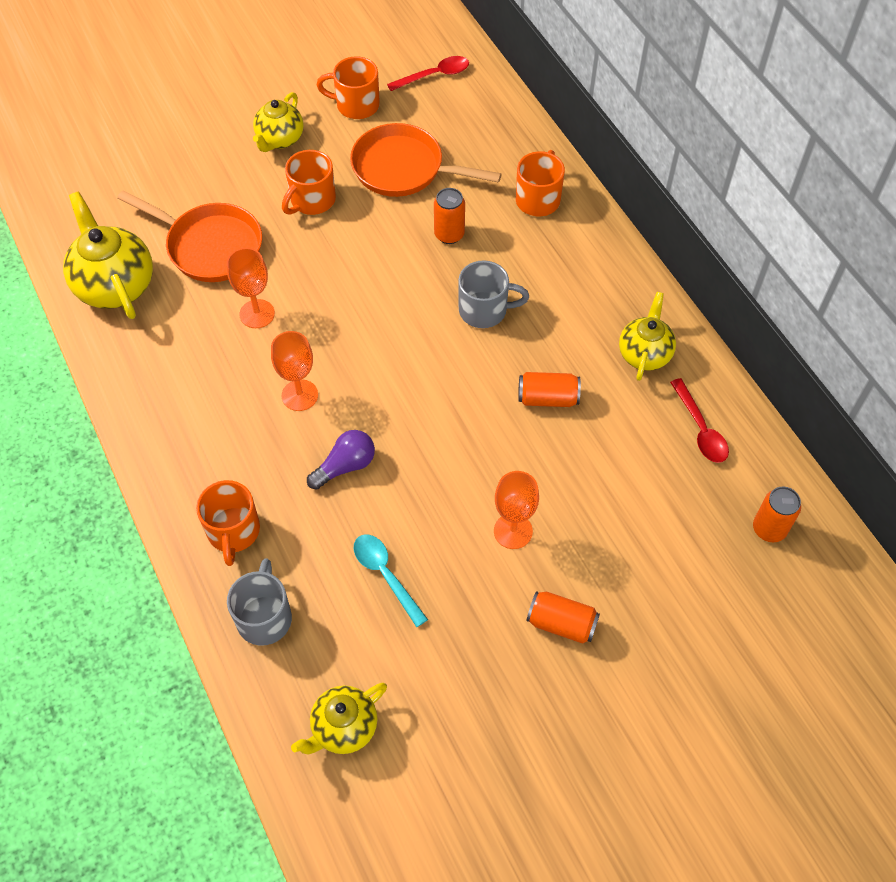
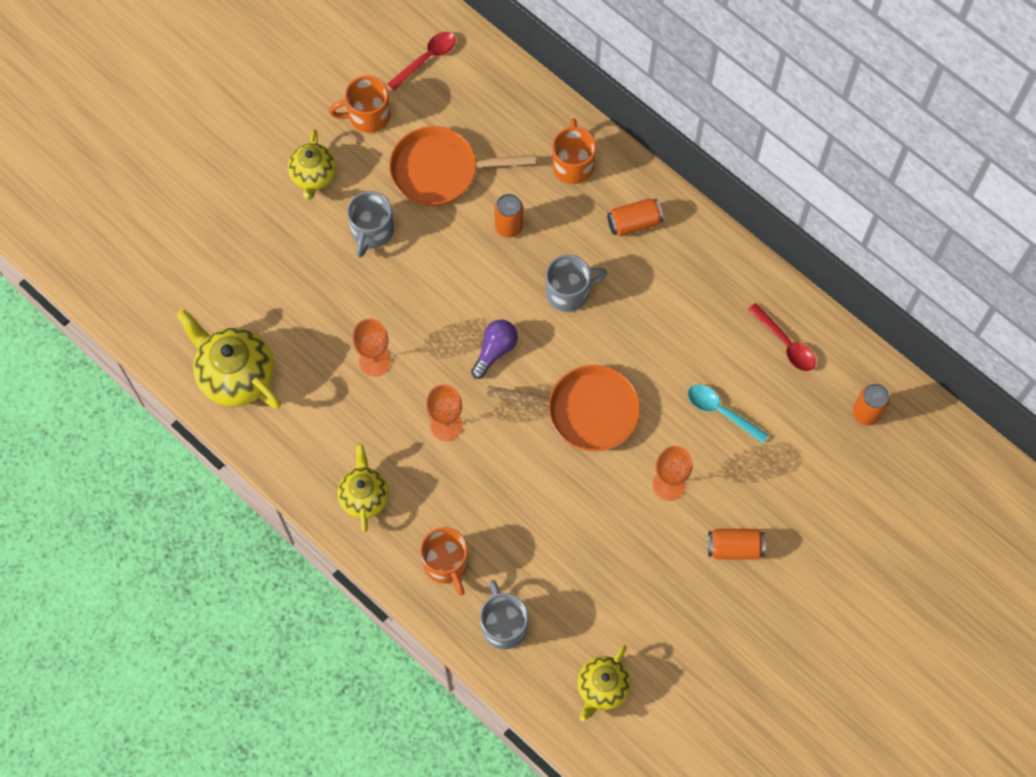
camera: 20 degrees left, 10 degrees up
(210, 246) = (302, 309): orange pan -> orange pan (586, 411)
(312, 200) = (372, 231): orange mug -> grey mug
(345, 466) = (512, 476): purple light bulb -> purple light bulb (495, 351)
(385, 575) = (583, 557): turquoise spoon -> turquoise spoon (721, 411)
(547, 398) = (653, 357): orange can -> orange can (634, 223)
(644, 354) = (717, 289): yellow teapot -> yellow teapot (364, 496)

